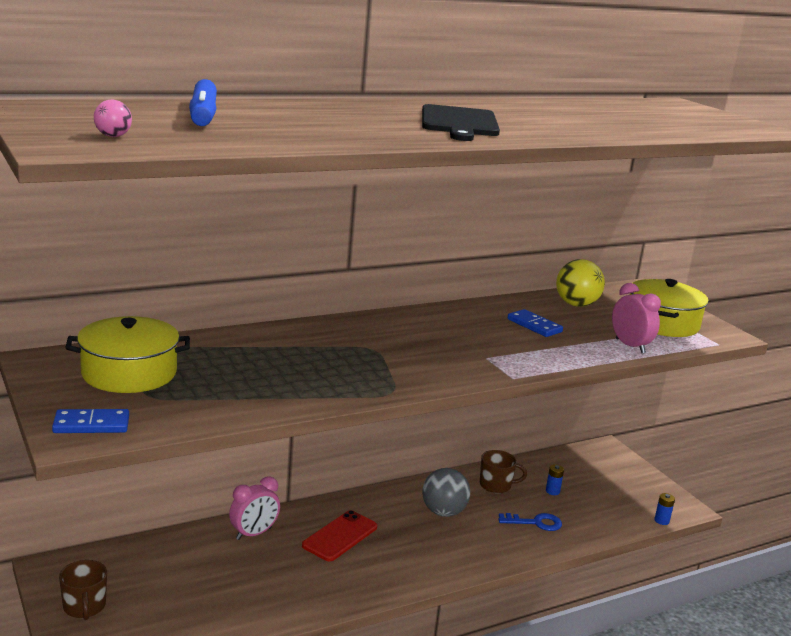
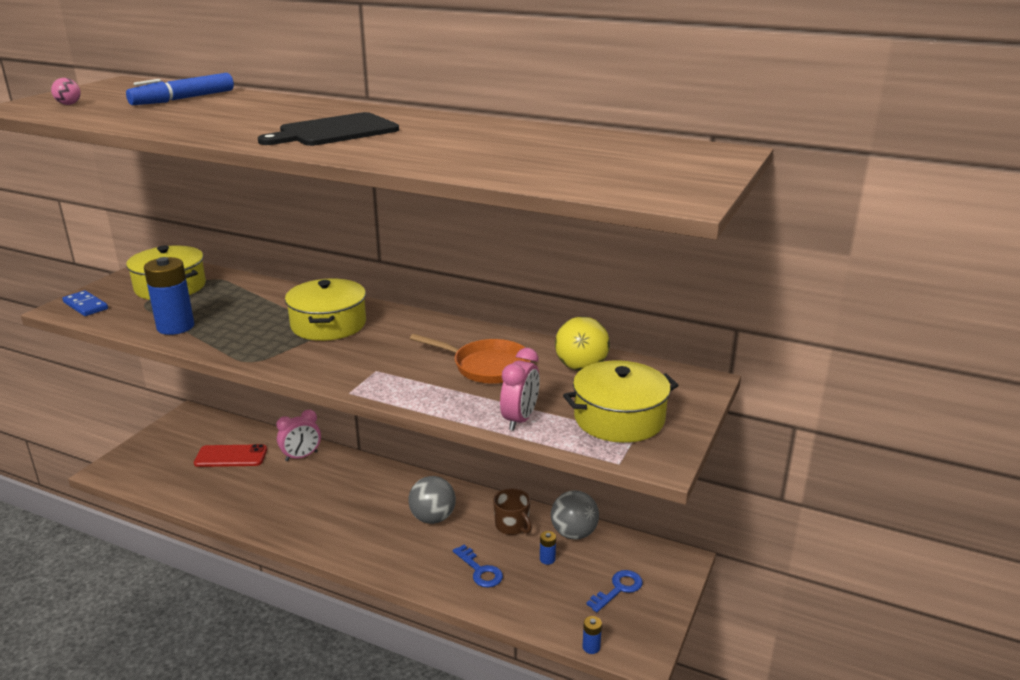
camera: 55 degrees right, 5 degrees up
(84, 607) = (162, 443): brown mug -> none
(249, 399) = (175, 327): none -> blue battery
(254, 534) = (301, 456): pink clock -> pink clock turned 45 degrees counterclockwise
(340, 536) = (339, 489): red phone -> red phone (231, 456)
(364, 343) = (328, 324): none -> yellow pot
(534, 326) = (487, 366): blue domino -> orange pan
(535, 468) = (574, 533): none -> grey ball
(613, 483) = (618, 589): none -> blue key

